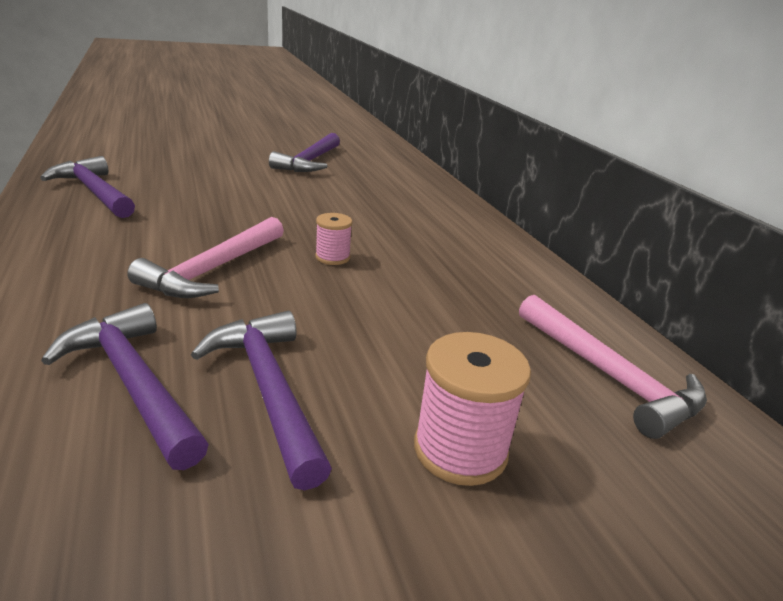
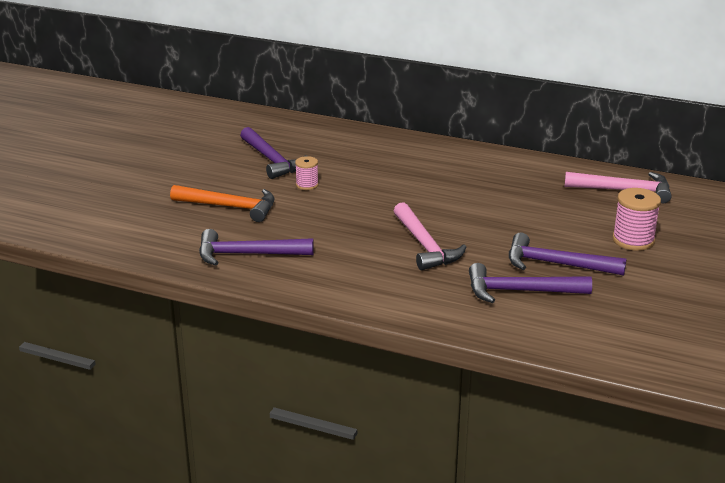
camera: 45 degrees left, 0 degrees up
(192, 166) = (229, 207): none -> orange hammer
(332, 257) = (447, 208): pink spool -> pink spool (307, 185)

